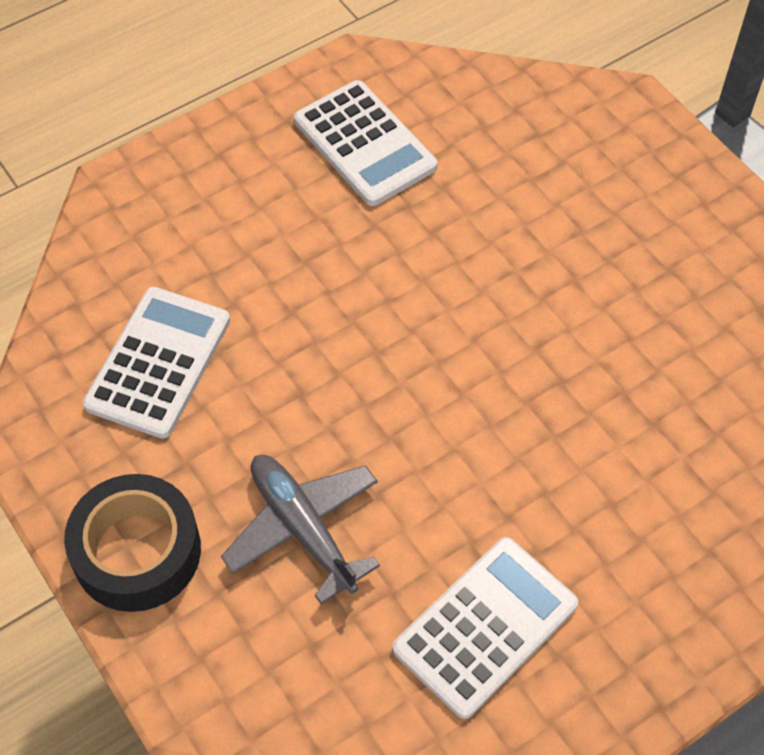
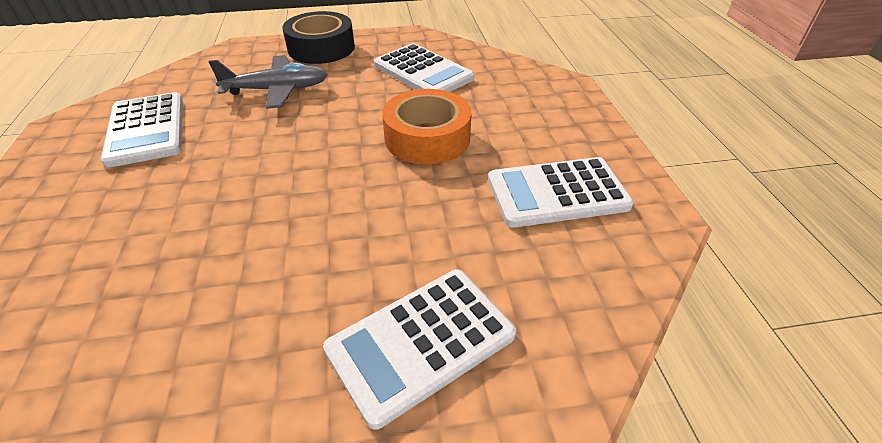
camera: 115 degrees right, 15 degrees down
(327, 288) = (427, 138): none -> orange tape
(599, 184) = (421, 342): none -> white calculator

